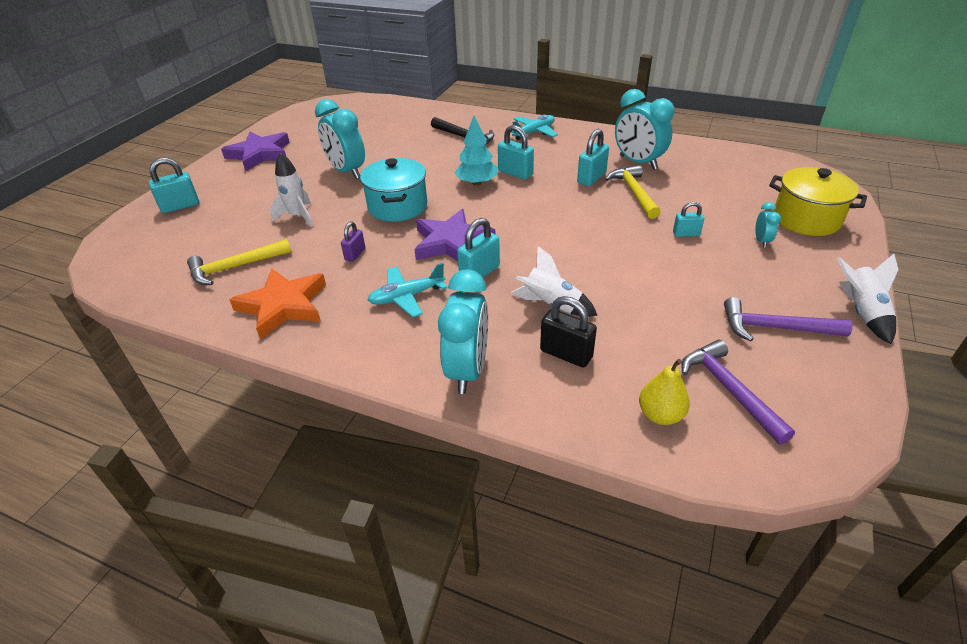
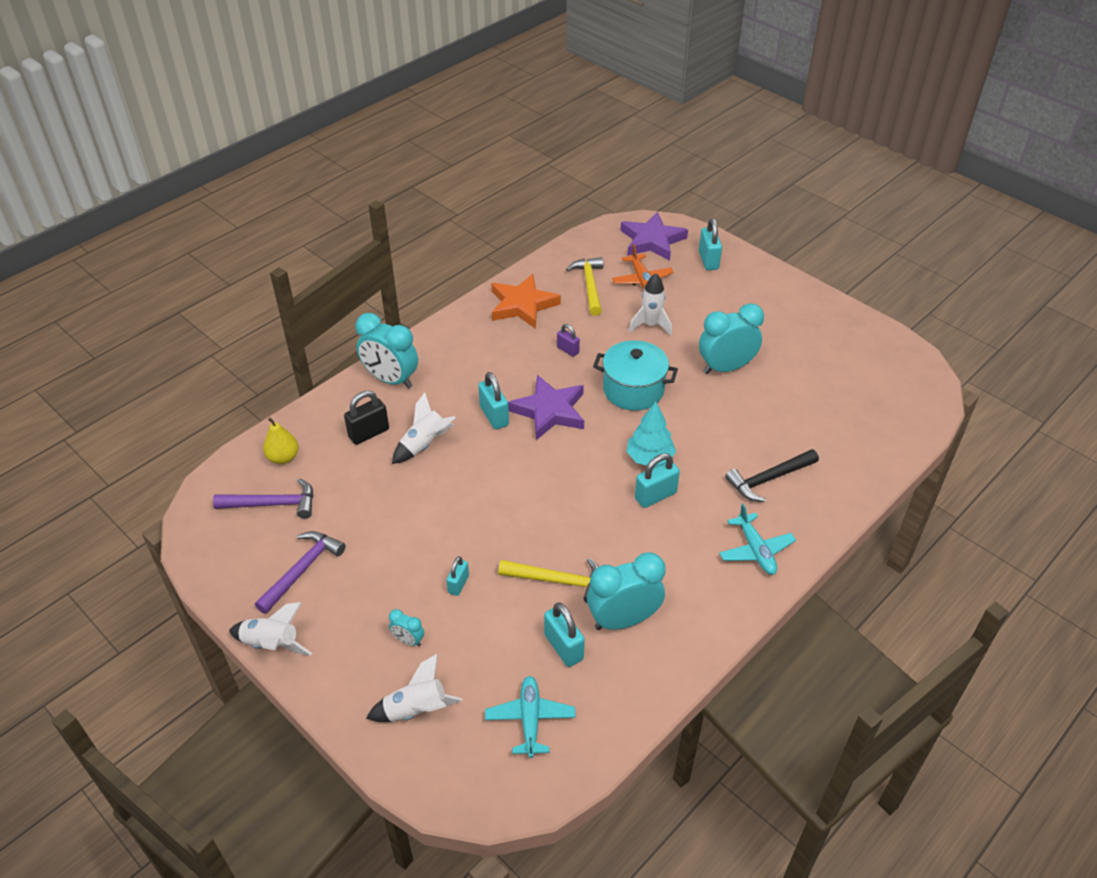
camera: 110 degrees right, 5 degrees up
(219, 237) = (642, 279): none -> orange plane
(259, 154) = (797, 312): purple star -> purple star (652, 240)
(407, 297) = (491, 368): turquoise plane -> turquoise plane (530, 719)
(591, 178) = (609, 557): turquoise padlock -> turquoise padlock (563, 647)
(806, 219) = (416, 710): yellow pot -> white rocket

